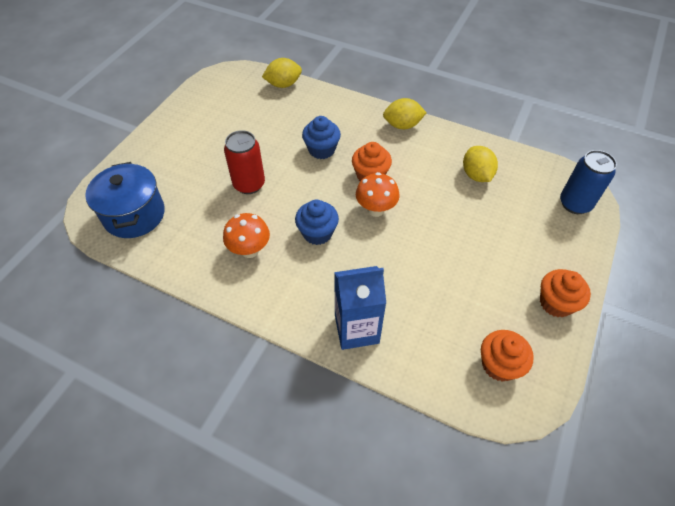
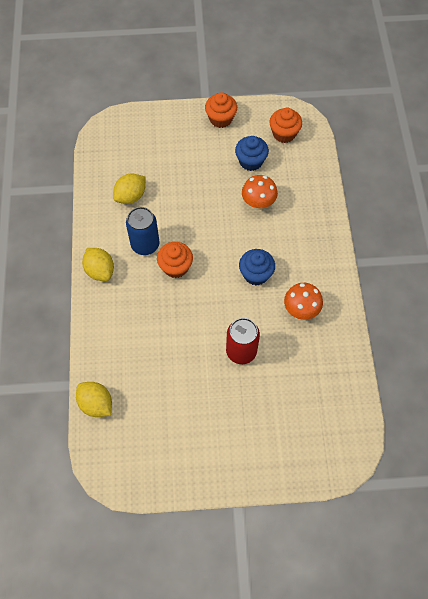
camera: 120 degrees left, 10 degrees up
(134, 215) = (328, 419): blue pot -> none
(321, 150) = (168, 318): blue cupcake -> blue cupcake (251, 161)
(356, 329) = (313, 212): blue carton -> none
(376, 209) = (208, 247): orange mushroom -> orange mushroom (258, 203)
(575, 204) = (125, 129): blue can -> blue can (145, 245)

